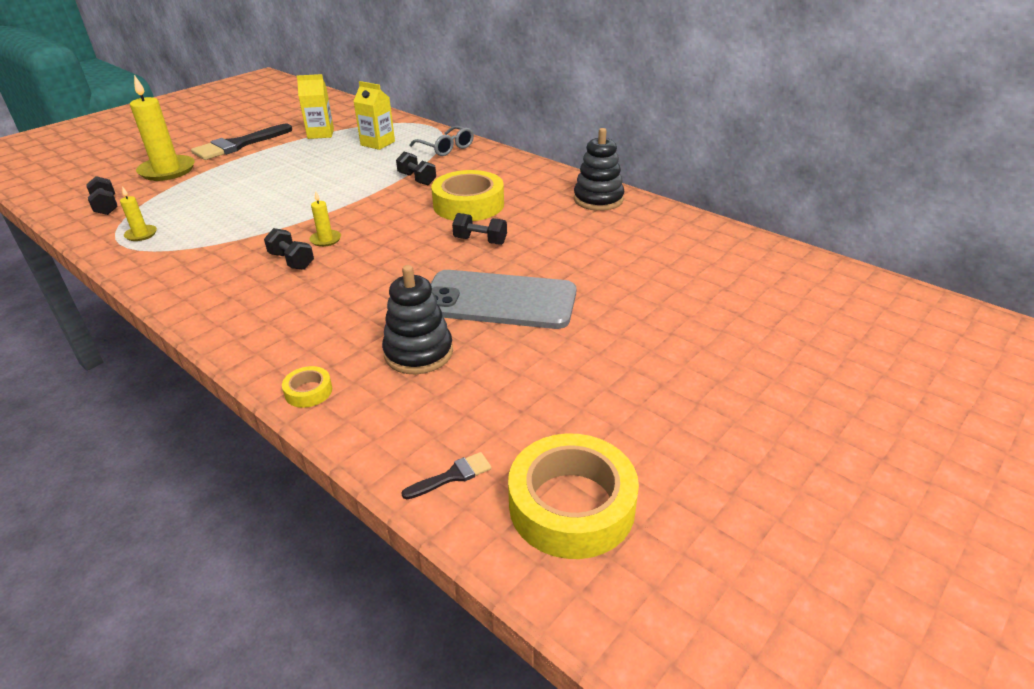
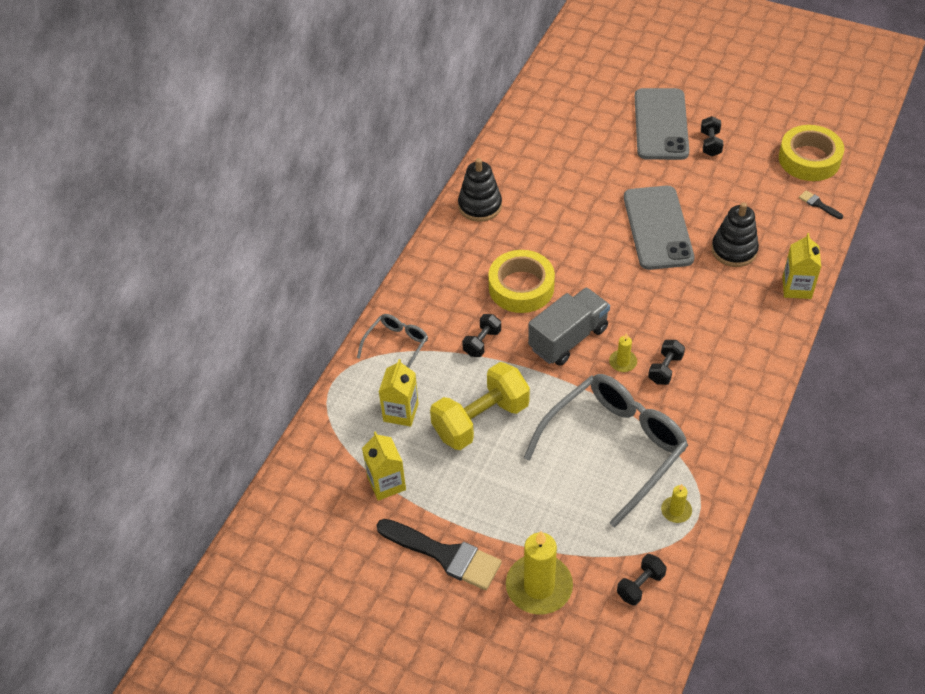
camera: 105 degrees left, 15 degrees up
(240, 219) = (615, 446): none -> grey glasses
(308, 391) = (796, 288): yellow tape -> yellow carton
(336, 169) = (481, 420): none -> yellow dumbbell
(383, 217) = (568, 338): none -> grey truck
(480, 241) = (581, 261): black dumbbell -> black dumbbell (710, 144)
(712, 349) = (661, 124): none -> grey phone

